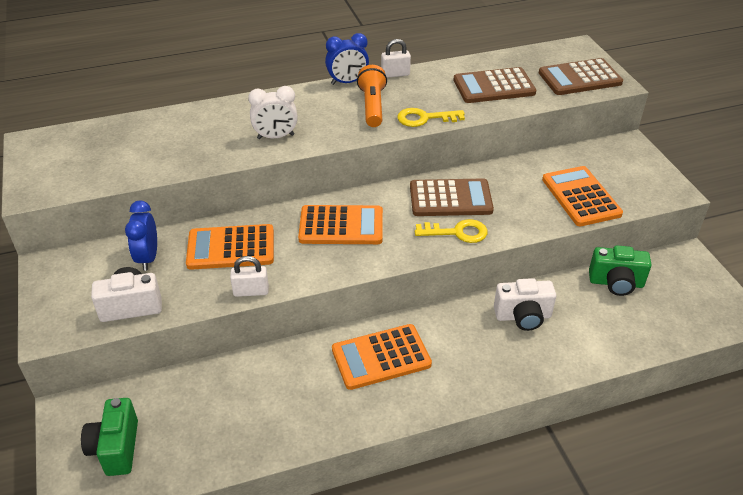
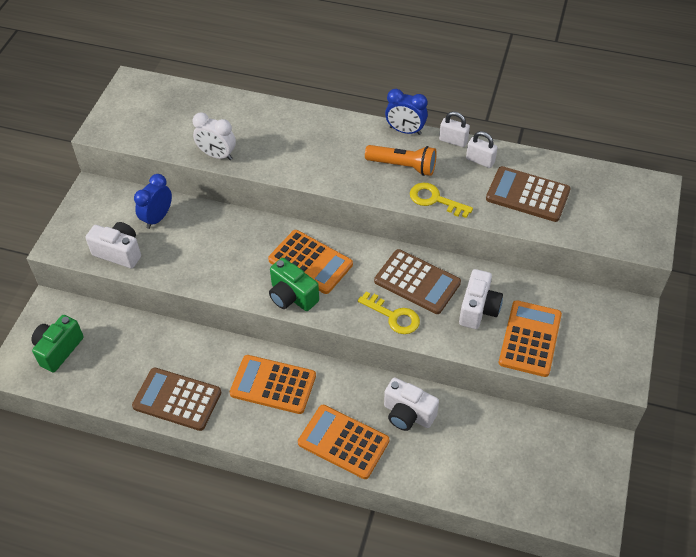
camera: 35 degrees right, 10 degrees up
(231, 248) = (217, 239): orange calculator -> orange calculator (343, 442)
(251, 291) = (202, 284): white padlock -> white padlock (480, 160)
(275, 137) = (302, 161): white clock -> white clock (217, 155)
(372, 106) = (403, 166): orange flashlight -> orange flashlight turned 75 degrees clockwise
(520, 195) = (478, 309): none -> white camera
(580, 78) = (618, 223): brown calculator -> brown calculator (177, 399)
(616, 283) = (514, 430): green camera -> green camera (292, 296)

